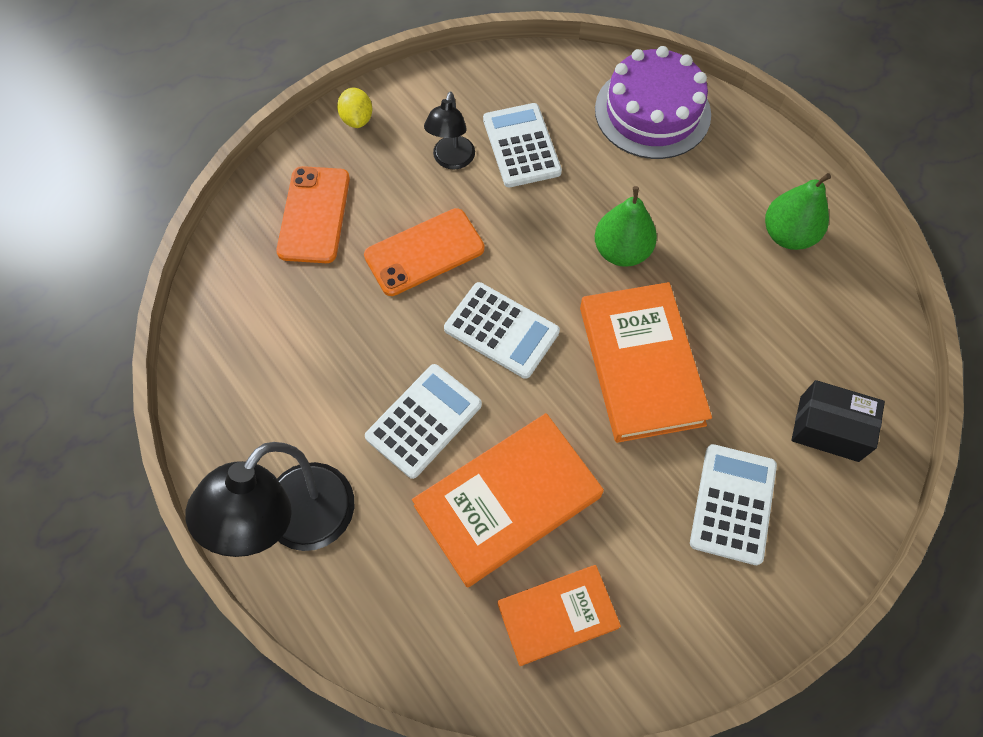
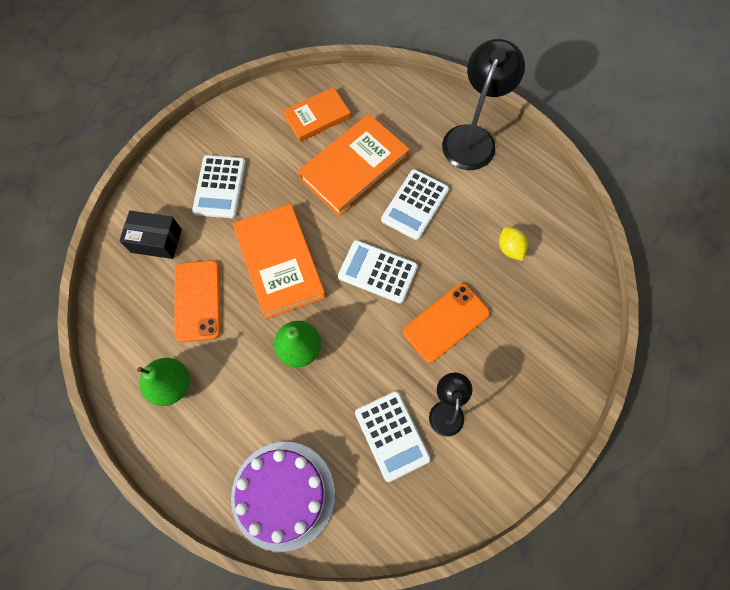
camera: 170 degrees right, 5 degrees up
(314, 215) = (537, 340): orange phone -> orange phone (197, 300)
(357, 119) = (536, 439): yellow lemon -> yellow lemon (510, 248)

